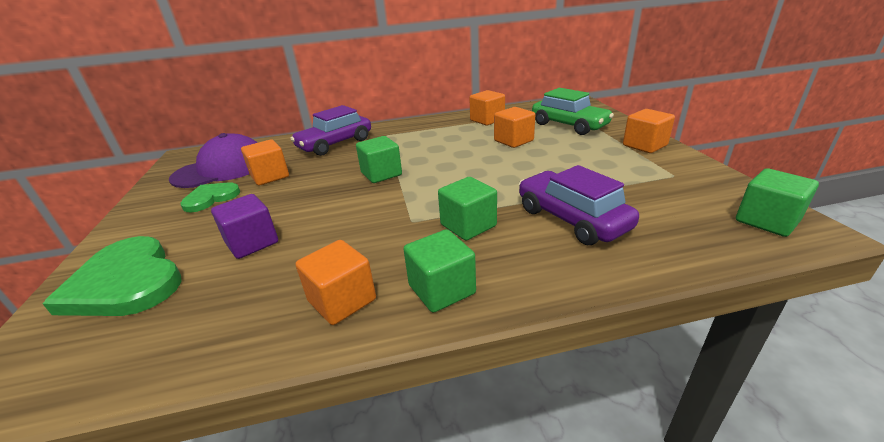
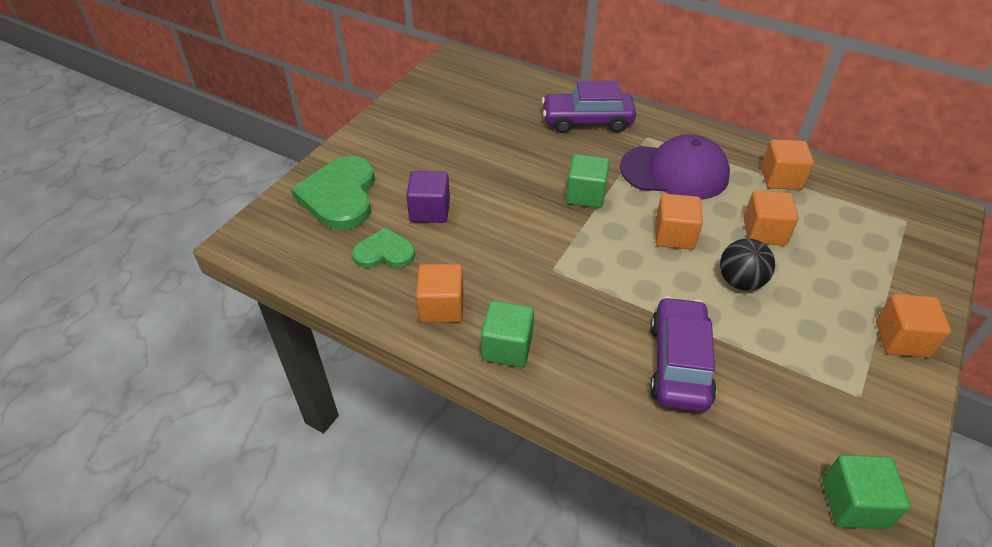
camera: 40 degrees right, 15 degrees up
(211, 198) = (437, 137): green heart -> green heart (384, 252)
(222, 169) = (469, 100): purple cap -> purple cap (674, 172)
(270, 176) = (497, 136): orange cube -> orange cube (674, 235)
(468, 225) = (589, 306): green cube -> none
(537, 164) = (740, 281): none -> black ball
(569, 125) = (864, 249): green car -> none

